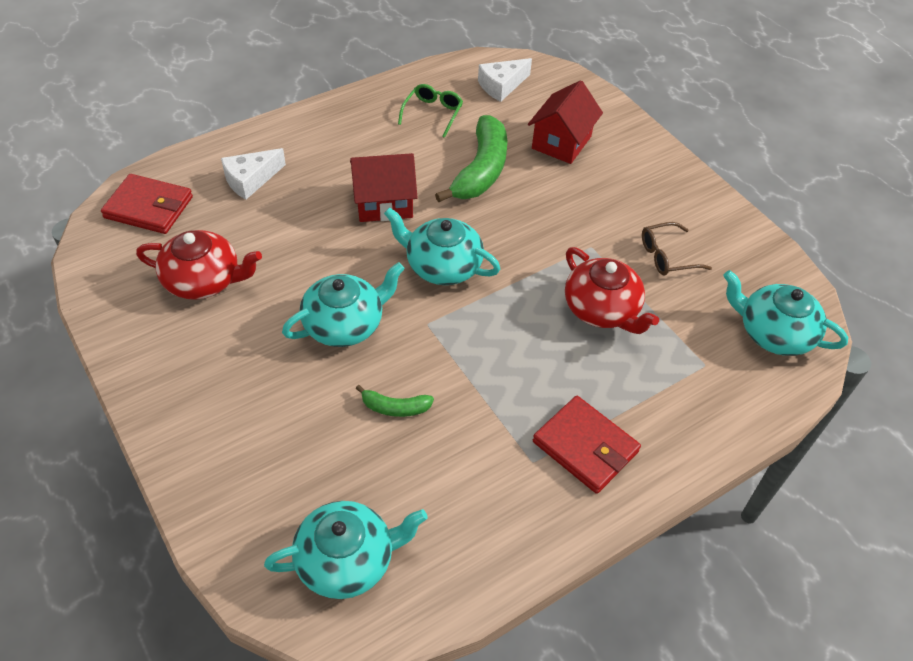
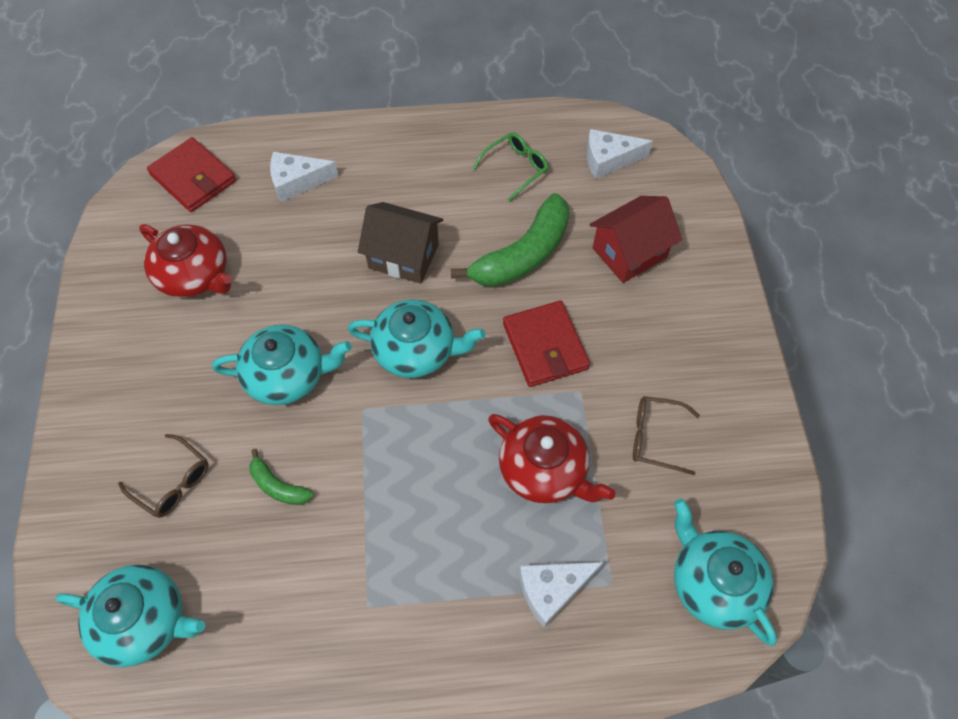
camera: 30 degrees right, 10 degrees up
(297, 444) = (173, 482): none -> brown glasses
(384, 203) = (403, 256): red house -> brown house
(442, 266) = (416, 350): turquoise teapot -> turquoise teapot turned 135 degrees clockwise
(585, 447) = (427, 616): red wallet -> red wallet (545, 346)
(602, 309) = (544, 469): red teapot -> red teapot turned 45 degrees counterclockwise
(666, 387) = (552, 590): none -> white cheese

